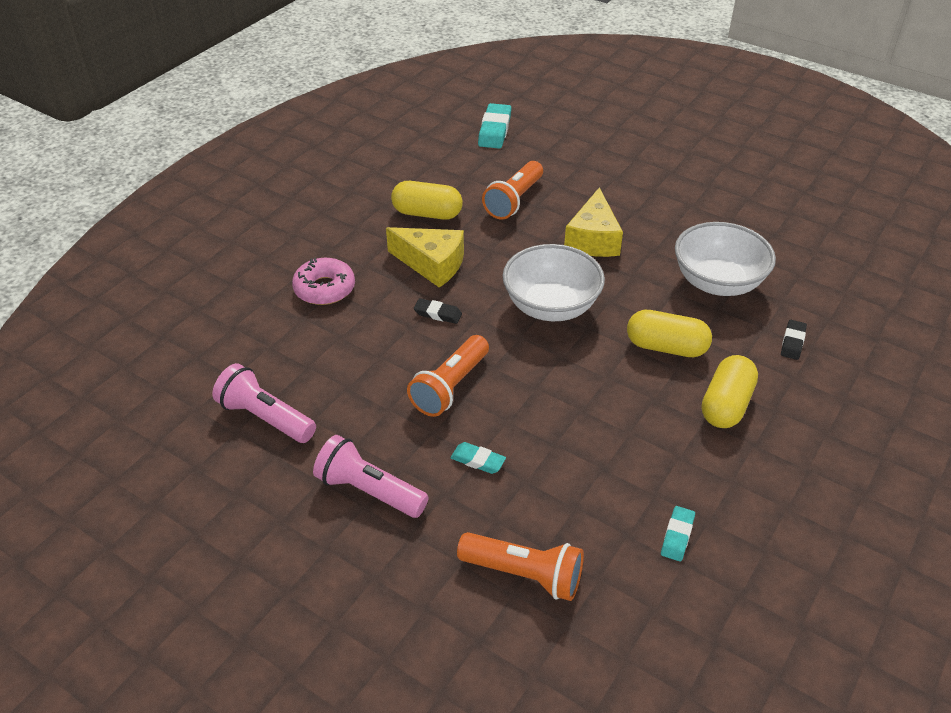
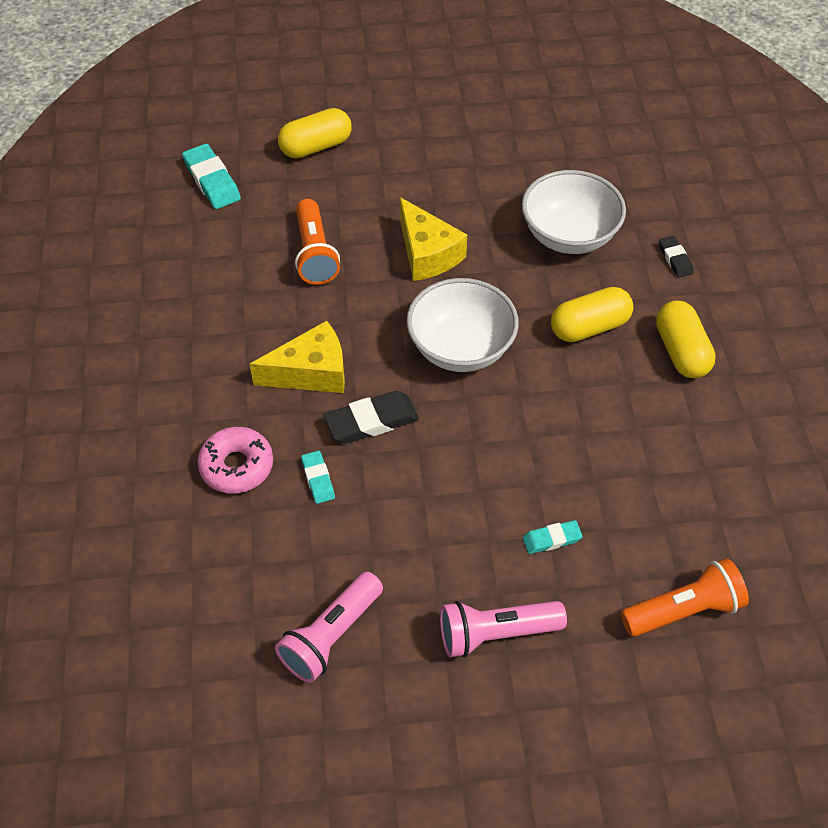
camera: 40 degrees left, 10 degrees up
(265, 418) = (331, 636): pink flashlight -> pink flashlight turned 45 degrees counterclockwise
(427, 213) = (246, 318): yellow capsule -> yellow capsule (316, 146)
(437, 314) = (371, 421): black eraser -> black eraser, size x1.72
(450, 387) = (459, 487): orange flashlight -> none
(677, 536) = (753, 493): turquoise eraser -> turquoise eraser (318, 479)

